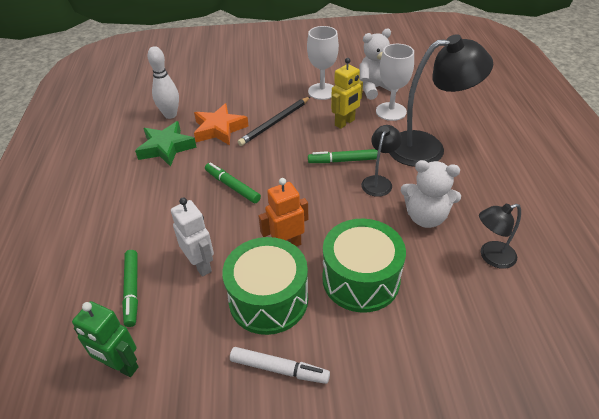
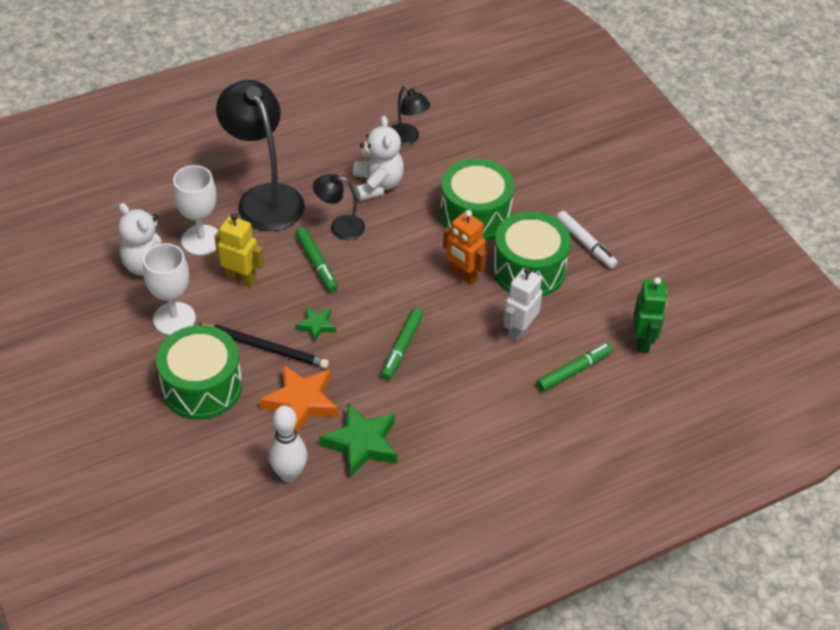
camera: 115 degrees left, 5 degrees up
(260, 94) = (202, 387): none -> green drum
(279, 369) = (585, 243): white marker -> white marker turned 150 degrees clockwise
(280, 148) = (316, 326): none -> green star

